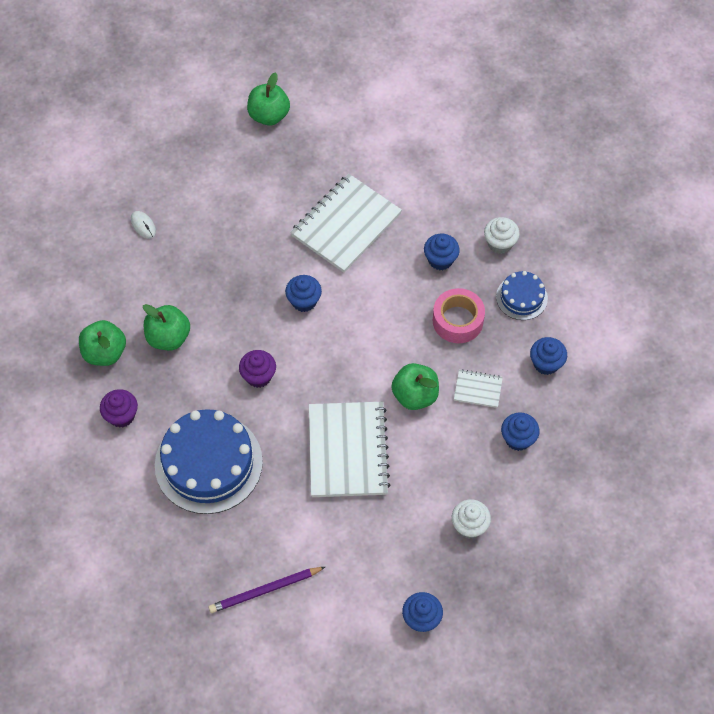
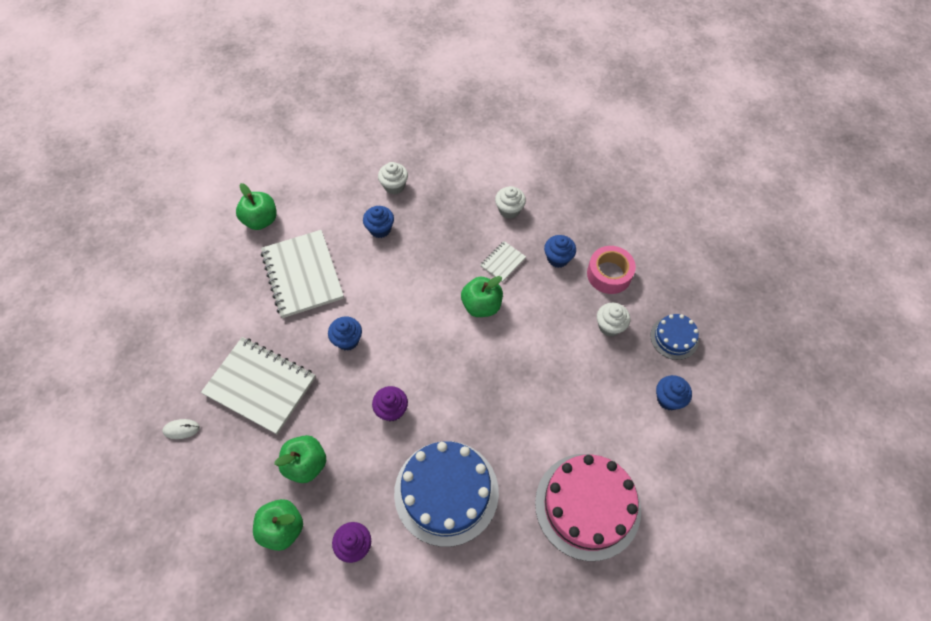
camera: 60 degrees left, 0 degrees up
(265, 590) = (587, 506): purple pencil -> pink cake
(269, 115) = (159, 277): green apple -> green apple (261, 220)
(348, 451) = (499, 377): white notebook -> white notebook (260, 386)
(457, 320) = (438, 245): pink tape -> pink tape (609, 274)
(521, 297) = (447, 196): blue cake -> blue cake (674, 338)
(546, 363) = (509, 210): blue cupcake -> white cupcake

